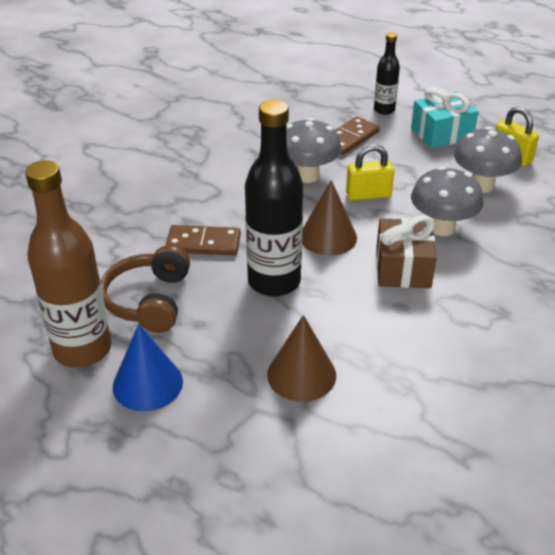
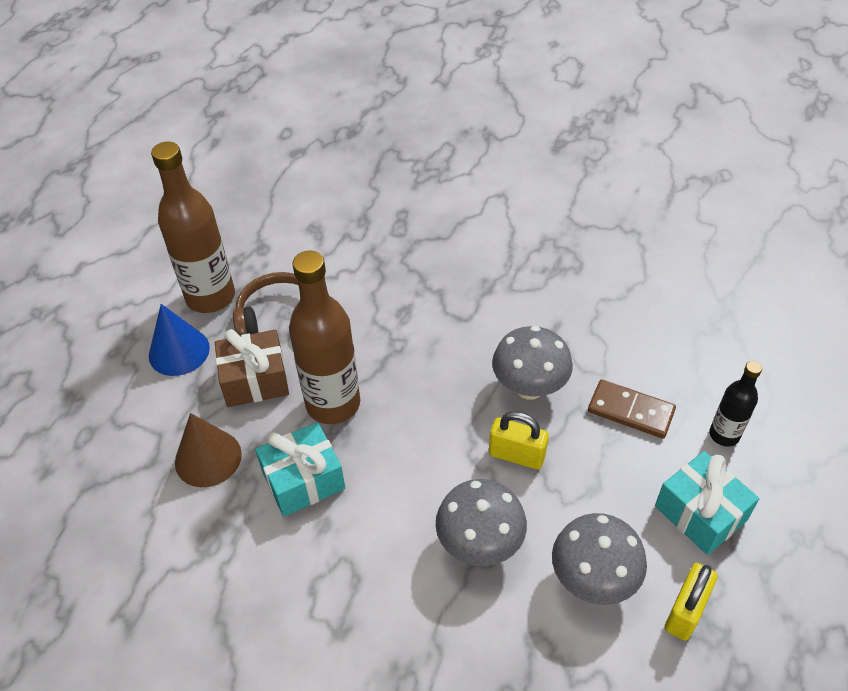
camera: 75 degrees right, 10 degrees up
(203, 243) = (374, 332): brown domino -> none
(274, 281) = (333, 404): black bottle -> brown bottle
(328, 237) = (421, 433): brown cone -> none
(351, 312) = (303, 480): none -> turquoise gift
(368, 195) = (516, 455): yellow padlock -> yellow padlock turned 45 degrees counterclockwise
(403, 268) = (390, 515): brown gift -> brown gift (255, 380)

